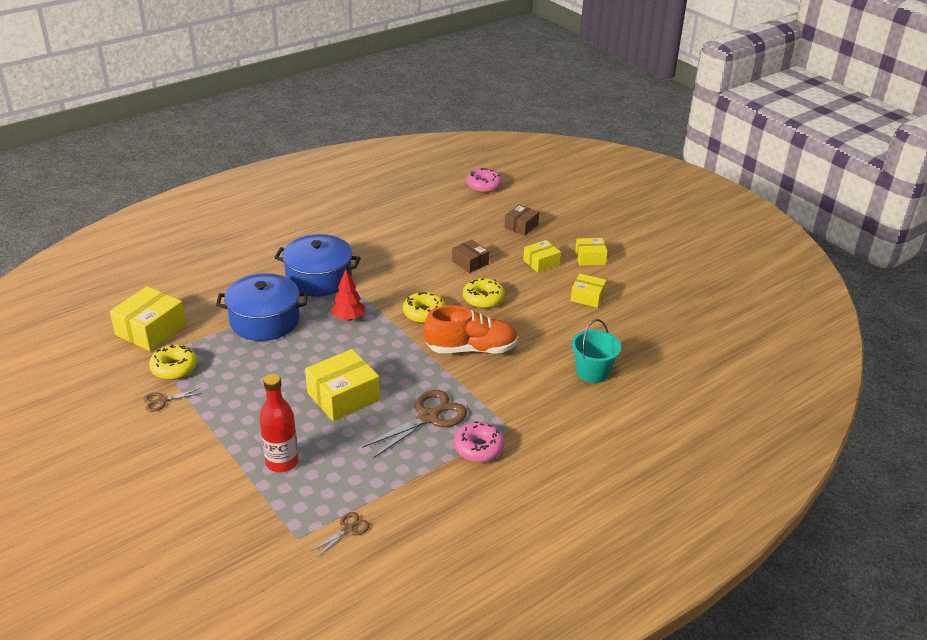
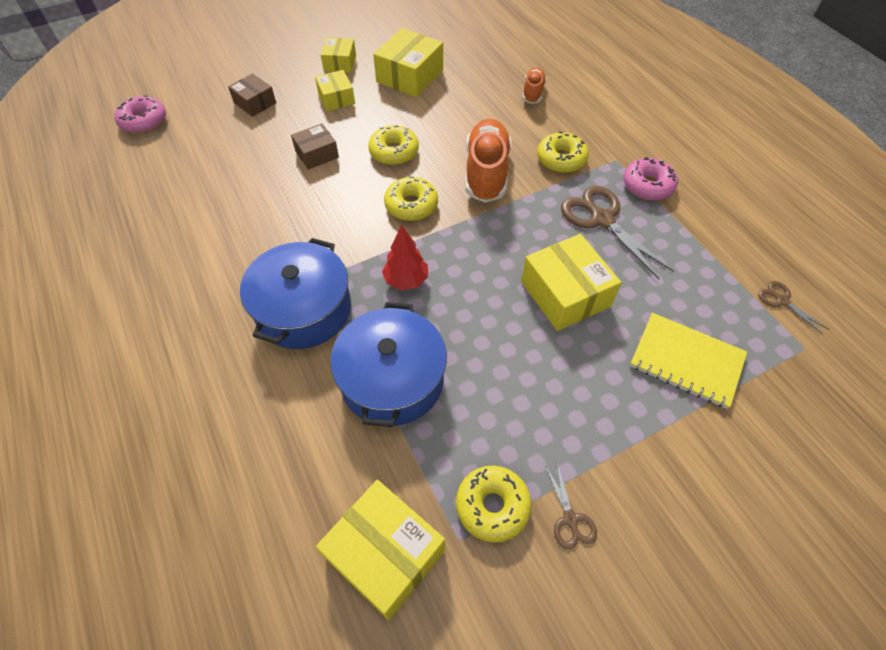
camera: 80 degrees left, 20 degrees up
(282, 462) = (686, 361): red bottle -> yellow notebook
(500, 392) = (561, 159): none -> yellow donut
(587, 297) = (410, 76): yellow box -> yellow box, size x1.69
(592, 372) = (533, 93): turquoise bucket -> orange shoe

